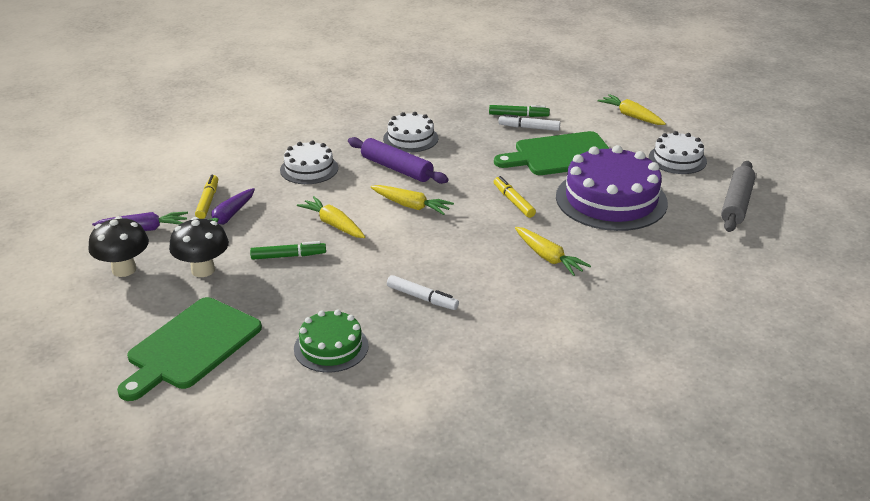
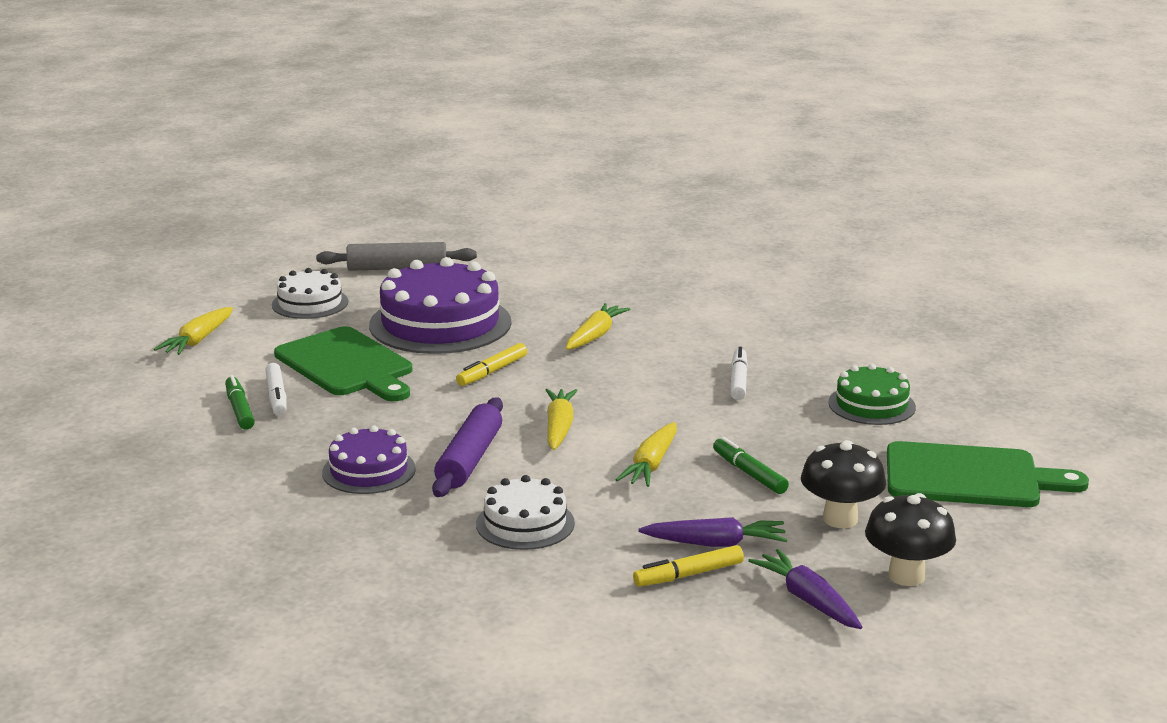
camera: 115 degrees left, 10 degrees down
(410, 138) = (369, 471): white cake -> purple cake

